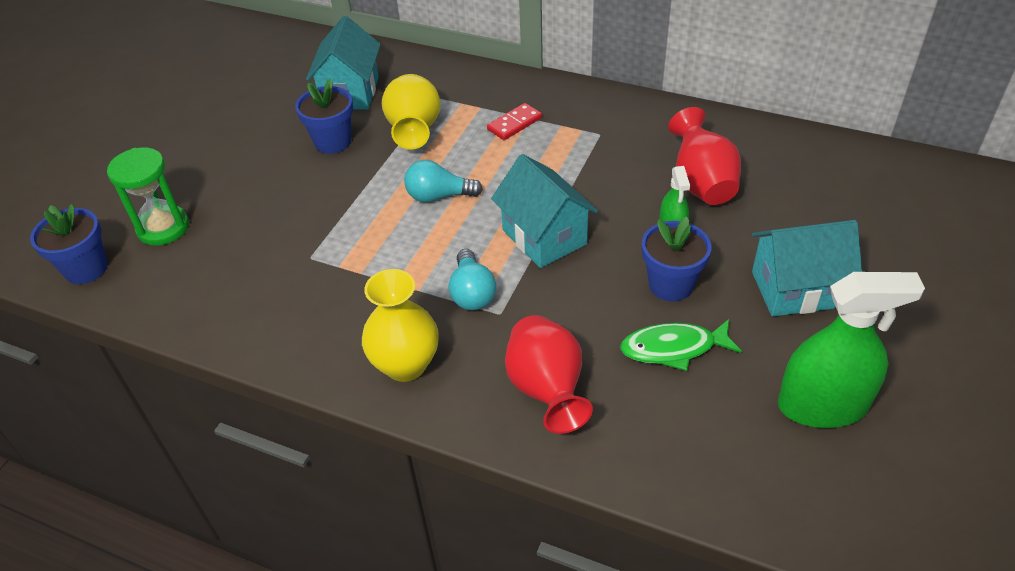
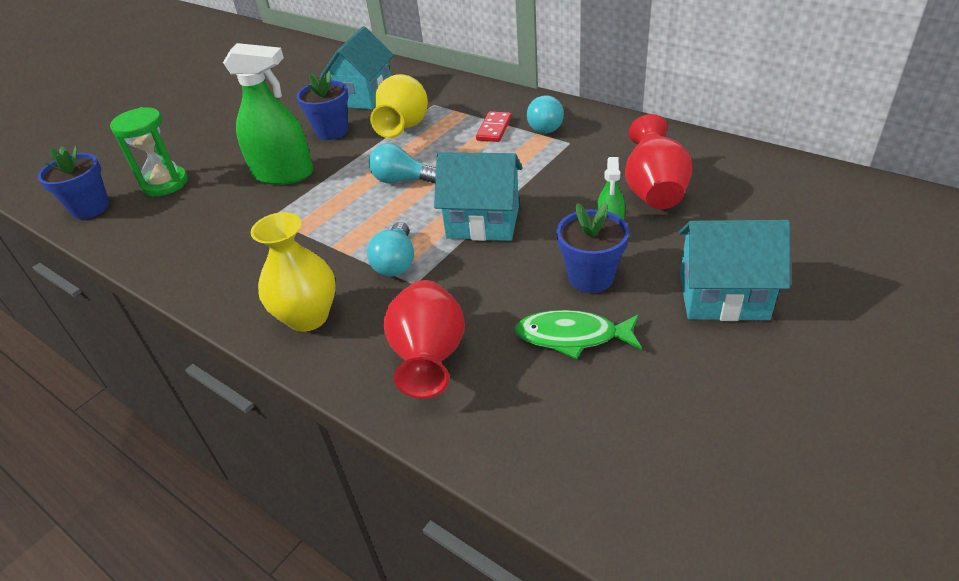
camera: 15 degrees right, 5 degrees down
(514, 124) = (494, 129): red domino -> red domino turned 45 degrees counterclockwise
(544, 237) = (483, 222): turquoise house -> turquoise house turned 60 degrees counterclockwise
(568, 115) = (545, 126): none -> turquoise light bulb
(822, 405) = (718, 416): green spray bottle -> green spray bottle (283, 174)

